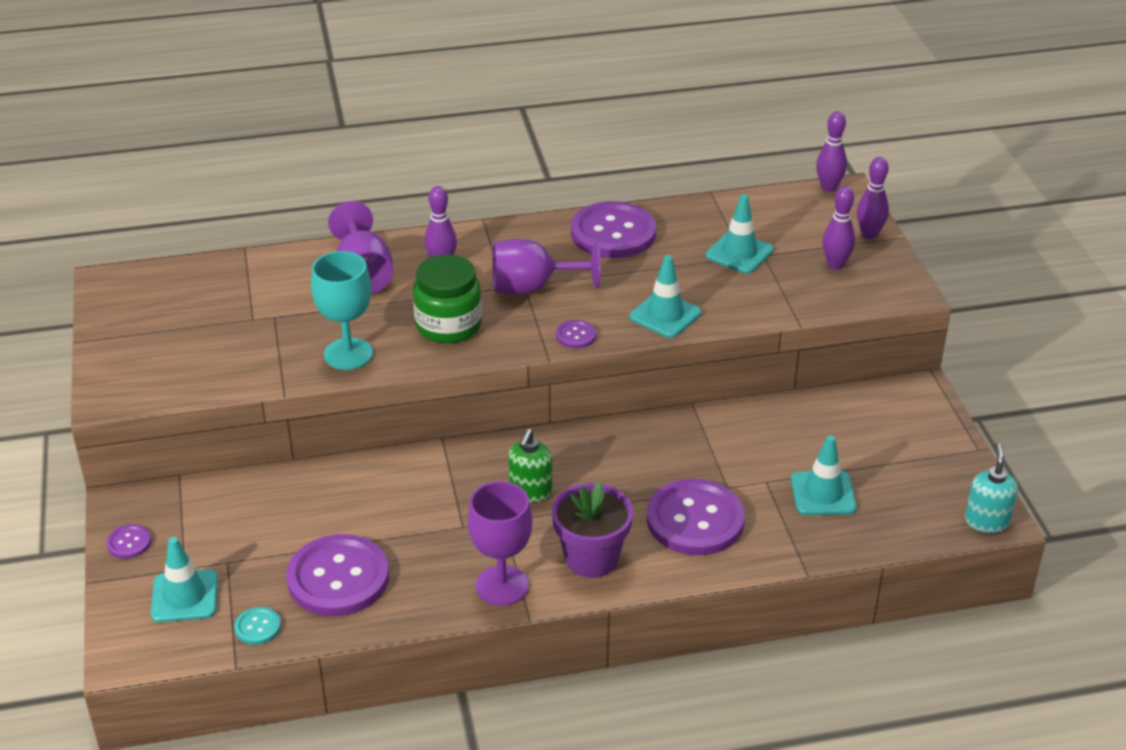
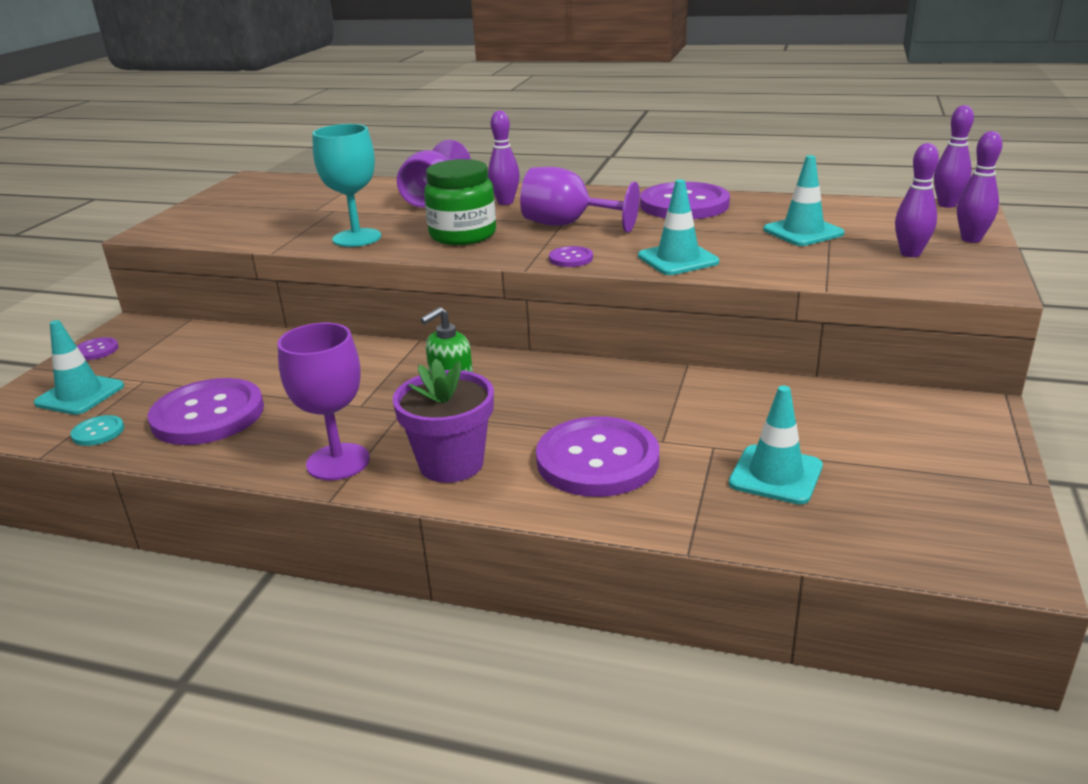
camera: 30 degrees right, 10 degrees down
(986, 521) = (998, 565): turquoise soap dispenser -> none

